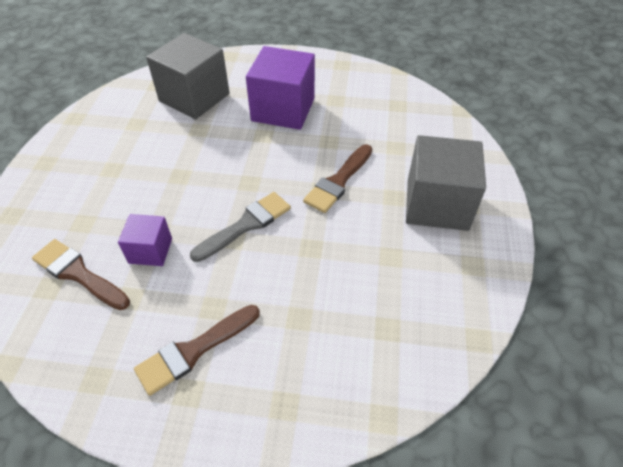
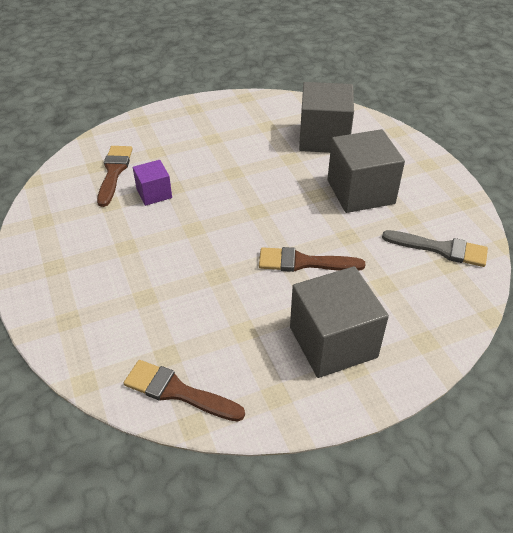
camera: 60 degrees right, 5 degrees down
(194, 350) = (87, 254): brown brush -> brown brush (178, 392)
(245, 225) = (212, 229): grey brush -> grey brush (440, 249)
(283, 109) = (360, 192): purple cube -> grey cube

